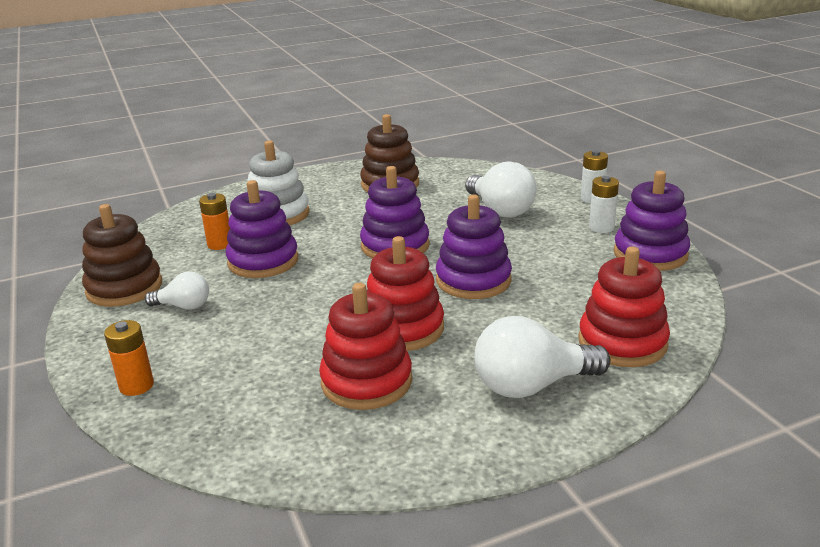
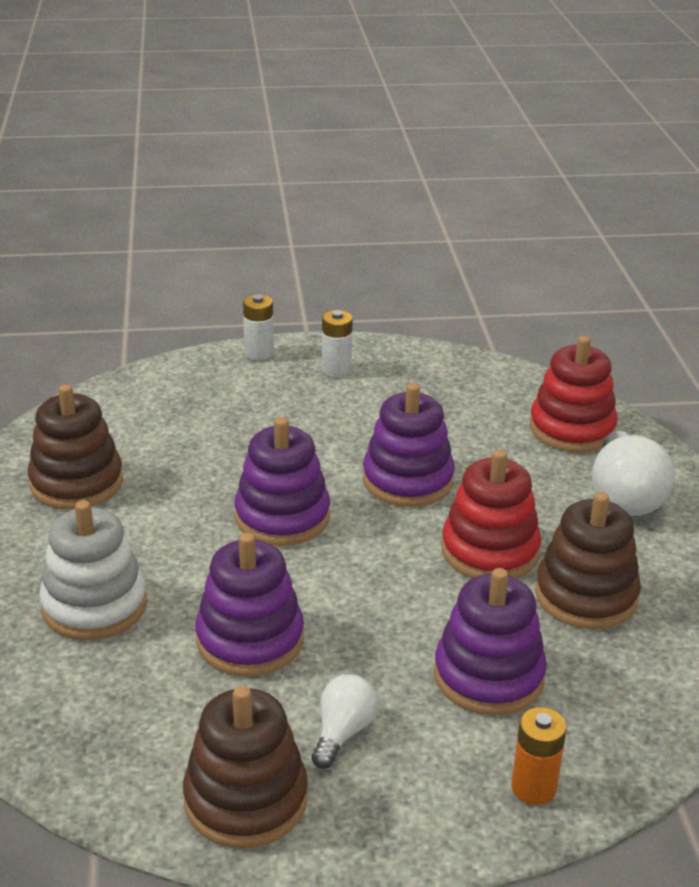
camera: 75 degrees left, 5 degrees up
(220, 244) = (159, 679): orange battery -> none
(366, 382) = (586, 596): red stacking toy -> brown stacking toy
(500, 210) = (239, 418): white light bulb -> none
(650, 254) = (414, 363): purple stacking toy -> purple stacking toy (488, 676)

